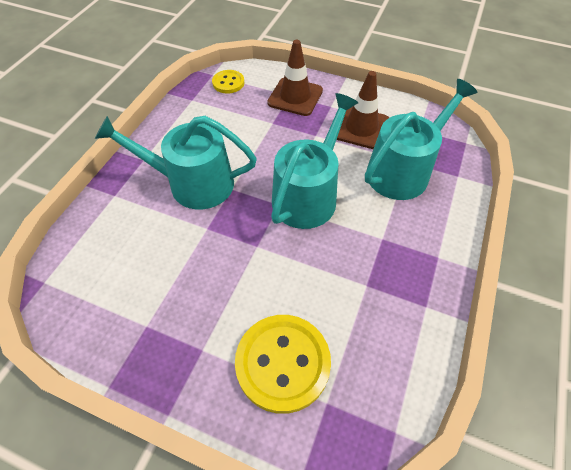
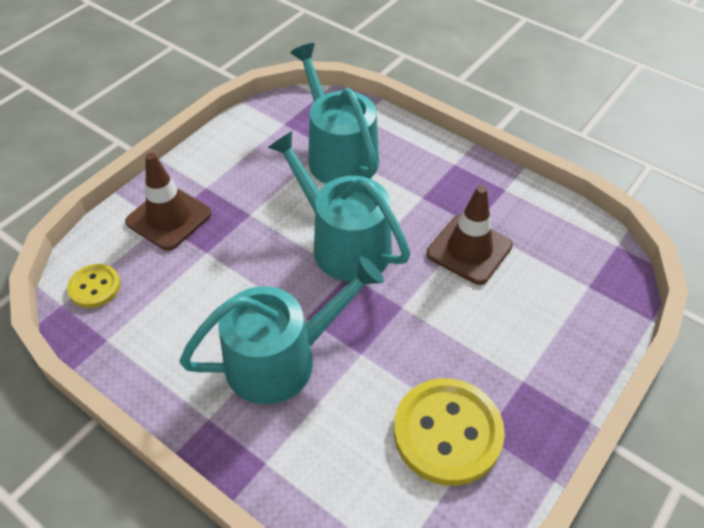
camera: 75 degrees left, 5 degrees down
(193, 183) = (281, 359): turquoise watering can -> turquoise watering can turned 135 degrees counterclockwise
(283, 363) = (547, 311): yellow button -> yellow button (447, 433)
(361, 128) = (258, 170): brown traffic cone -> brown traffic cone (469, 250)

